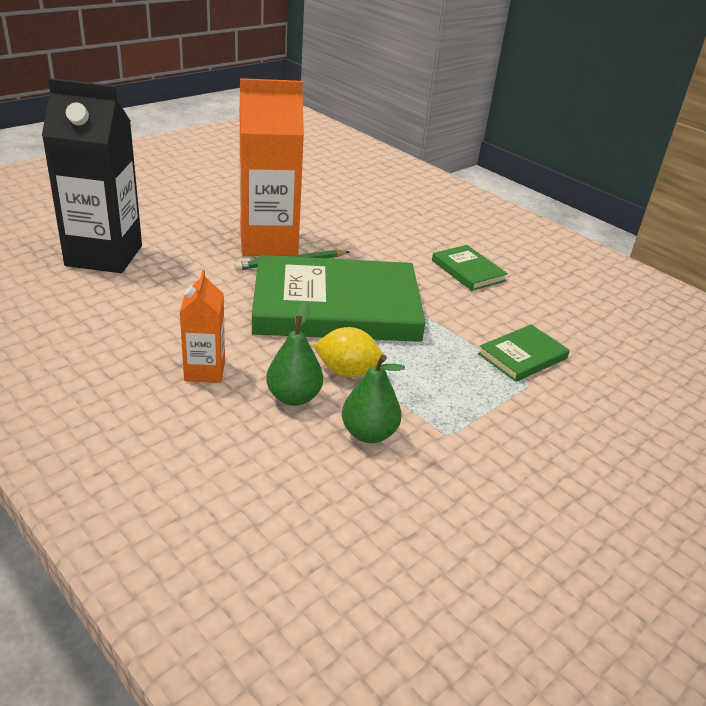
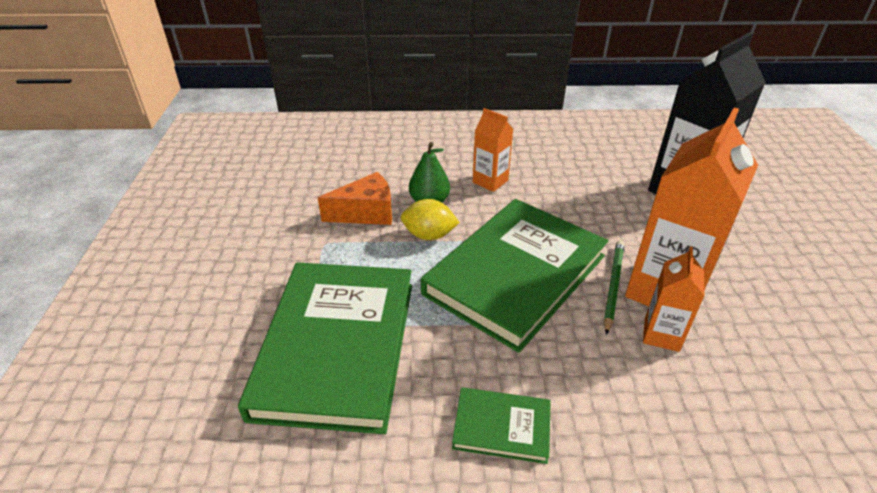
camera: 135 degrees right, 5 degrees up
(317, 237) = (661, 334): none -> orange carton
(347, 371) = (429, 235): yellow lemon -> yellow lemon turned 45 degrees clockwise
(369, 433) = (366, 213): green pear -> orange cheese
(522, 356) = (337, 347): green book -> green book, size x2.27

